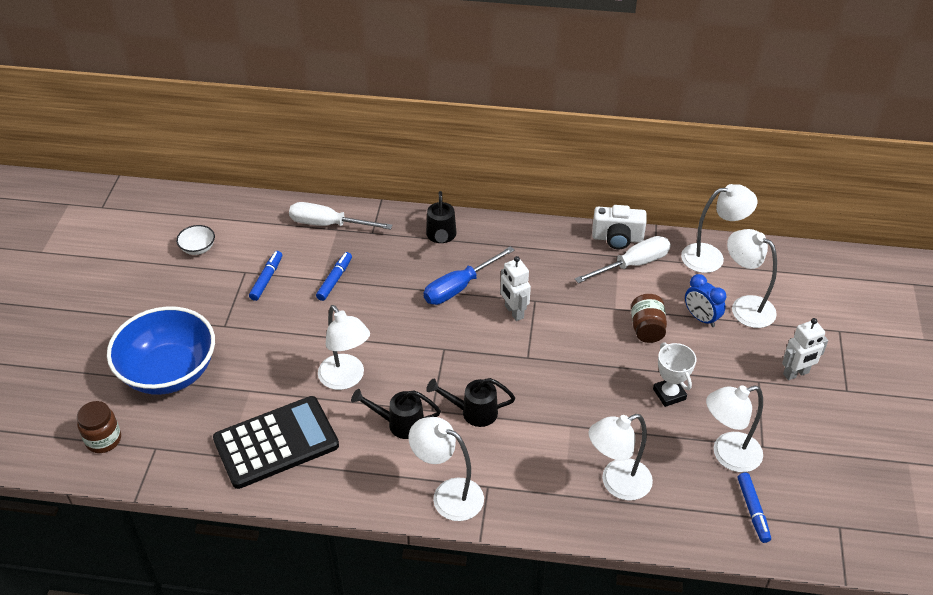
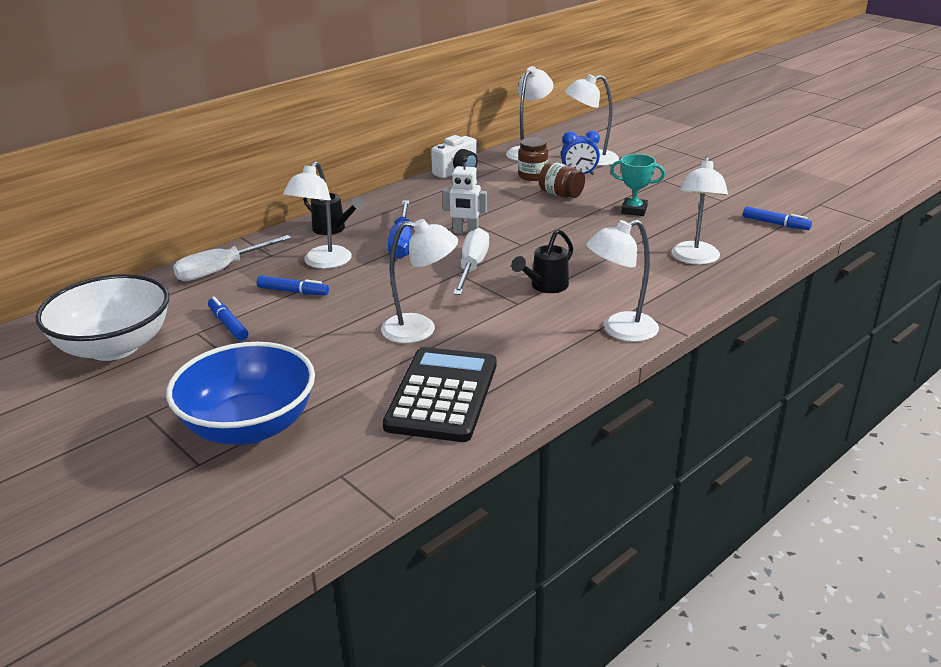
camera: 50 degrees left, 15 degrees down
(103, 440) = (274, 510): brown jar -> brown jar (532, 176)
(198, 248) = (114, 347): white bowl -> white bowl, size x2.48
(335, 280) = (293, 291): blue marker -> blue marker turned 135 degrees clockwise
(399, 423) = (511, 323): black watering can -> none
(632, 264) = (492, 176): white screwdriver -> white screwdriver (472, 267)
(669, 394) = (634, 210): white trophy -> turquoise trophy
(727, 455) = (716, 213): white lamp -> white lamp (322, 263)
(796, 373) = (672, 167): white robot -> none

